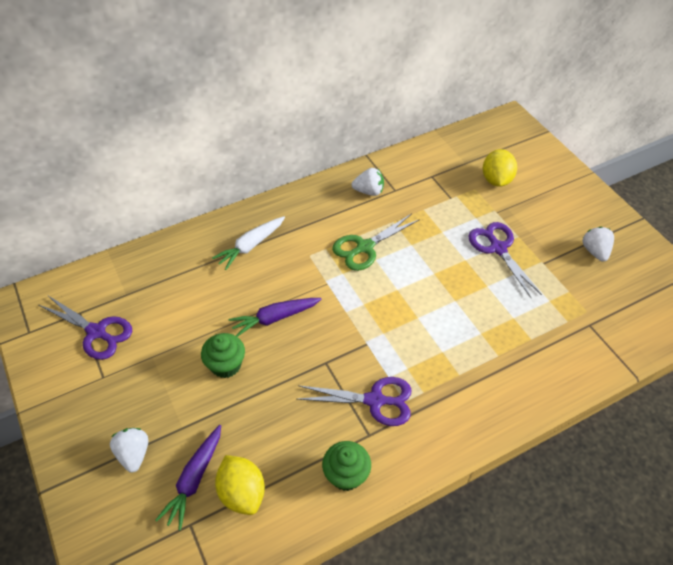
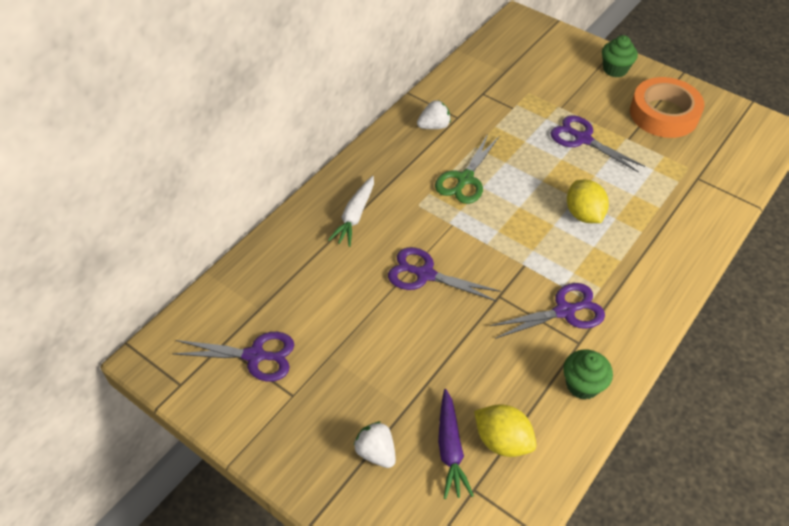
camera: 25 degrees left, 0 degrees up
(226, 365) = (408, 335): green cupcake -> green cupcake (615, 69)
(275, 318) = (425, 274): purple carrot -> purple scissors
(496, 180) = (542, 78): yellow lemon -> yellow lemon (583, 214)
(595, 251) = (663, 114): white strawberry -> orange tape

